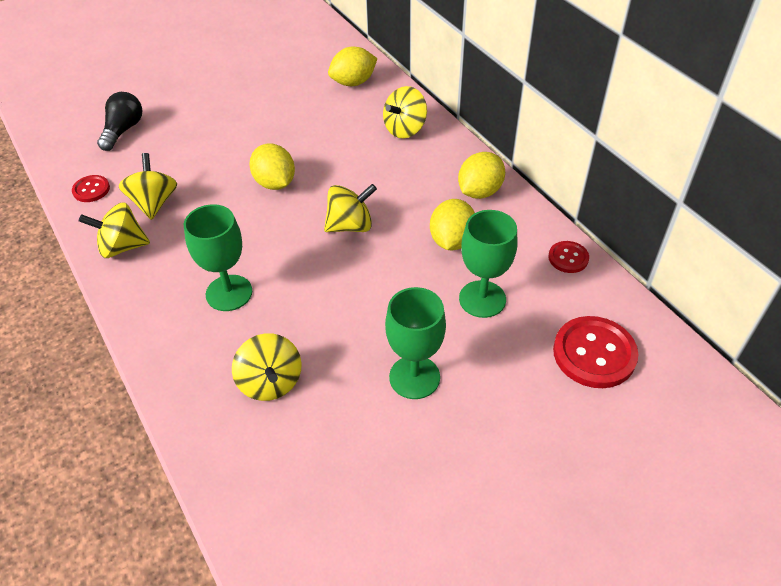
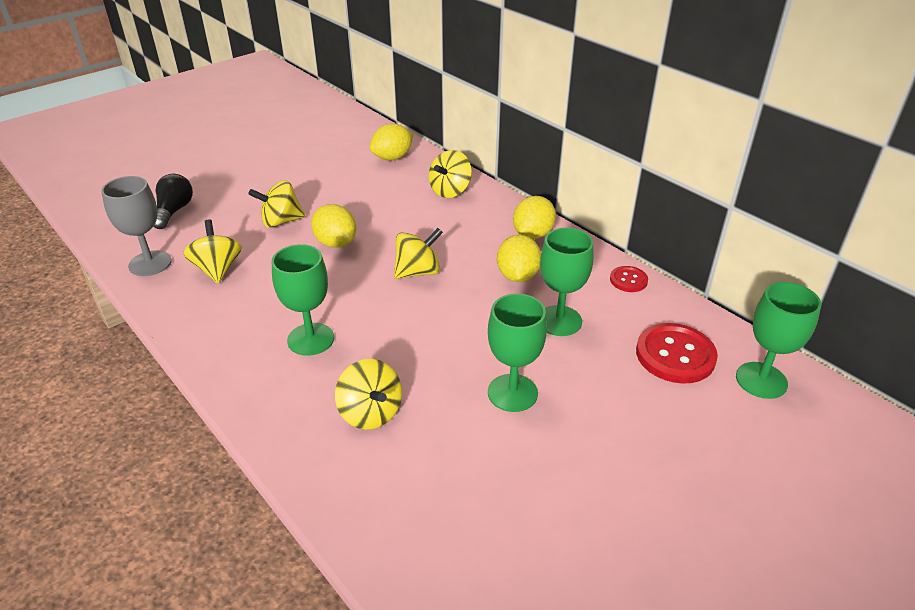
camera: 10 degrees left, 10 degrees down
(91, 190) = (150, 263): red button -> grey goblet
(122, 247) = (192, 310): yellow spinning top -> yellow spinning top (281, 221)
(678, 394) = (761, 380): none -> green goblet

